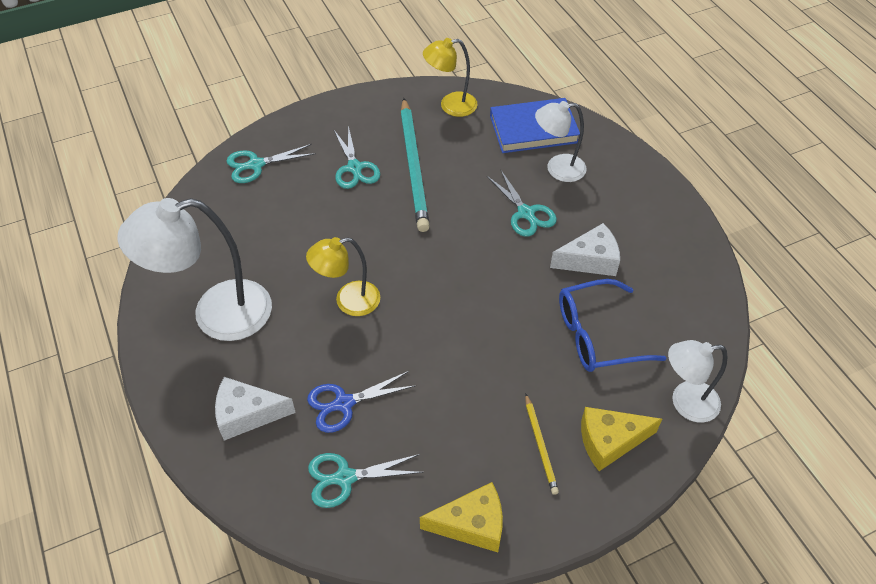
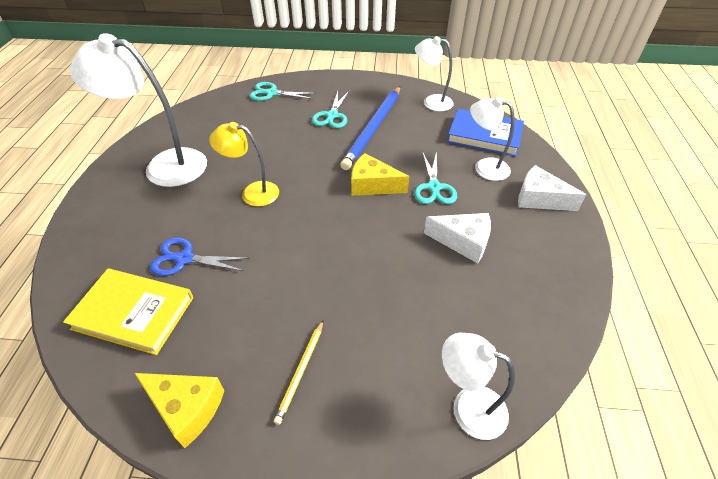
camera: 30 degrees right, 5 degrees down
(247, 414) = (119, 235): white cheese -> white cheese (539, 199)
(345, 478) = (133, 313): turquoise scissors -> yellow book
(414, 166) = (373, 128): turquoise pencil -> blue pencil
(450, 105) = (431, 102): yellow lamp -> white lamp
(597, 335) = (424, 303): blue glasses -> none
(610, 441) = (366, 403): yellow cheese -> yellow cheese (372, 185)

